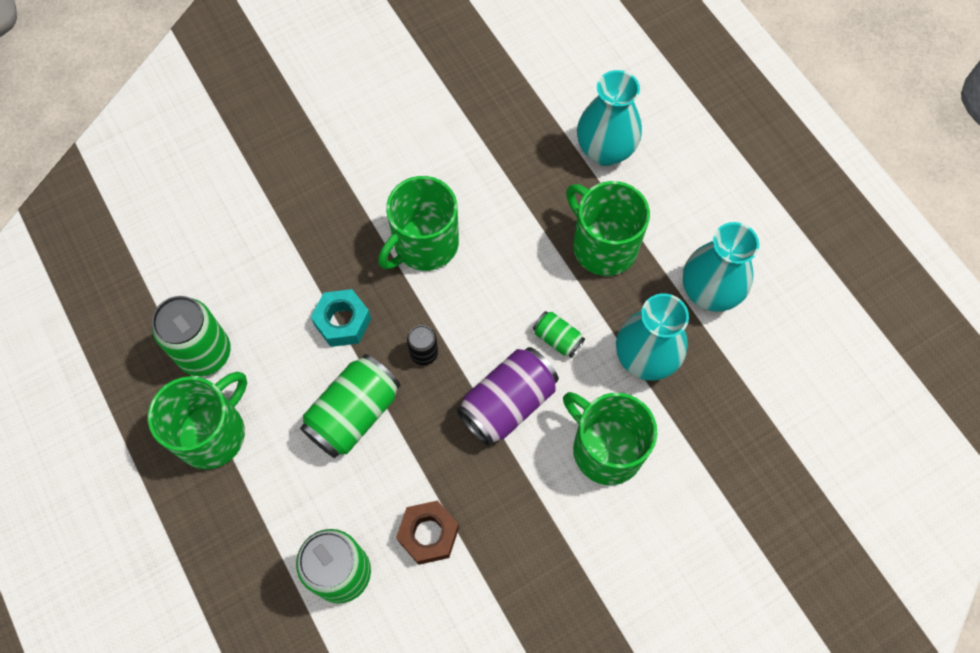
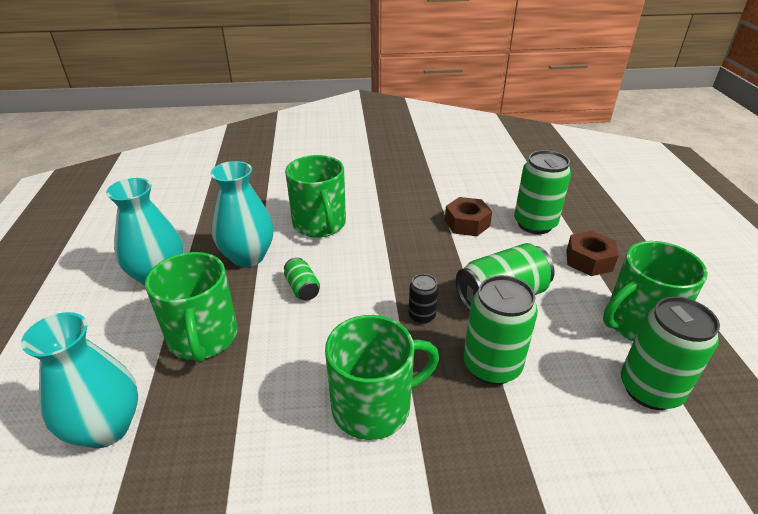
camera: 155 degrees left, 30 degrees down
(267, 521) = (589, 260): none -> brown nut
(342, 322) = (492, 366): turquoise nut -> green can
(508, 403) = (371, 265): purple can -> none

